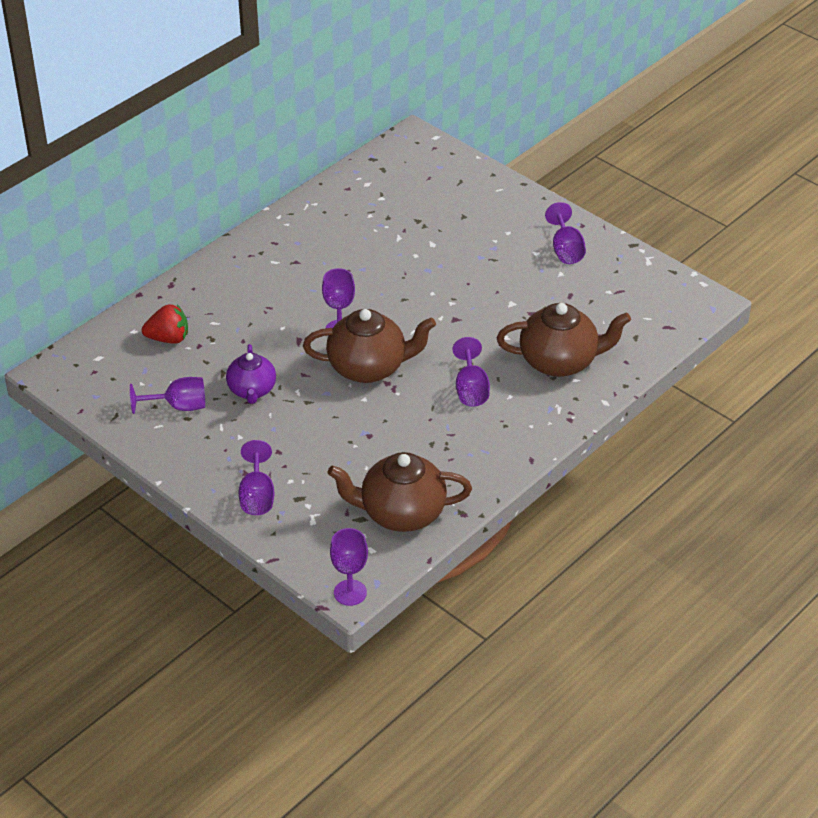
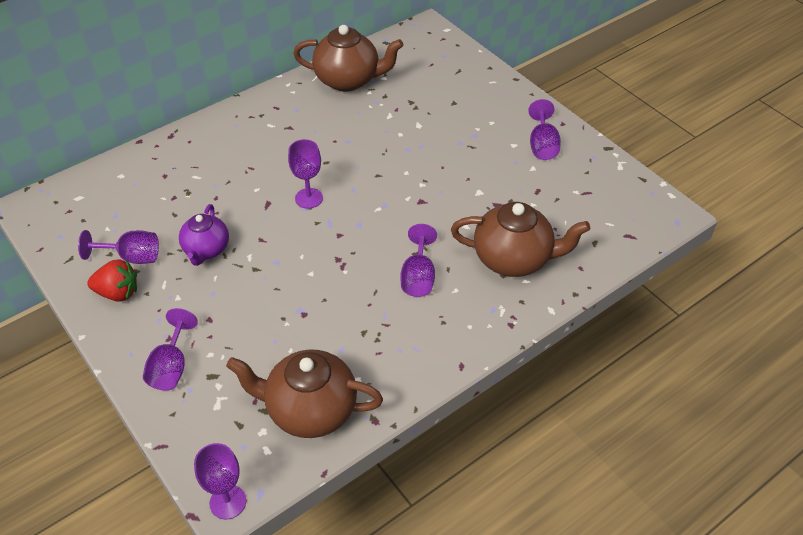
camera: 10 degrees right, 5 degrees up
(168, 338) = (149, 187): red strawberry -> red strawberry (118, 293)
(369, 367) = (325, 240): brown teapot -> brown teapot (348, 80)

